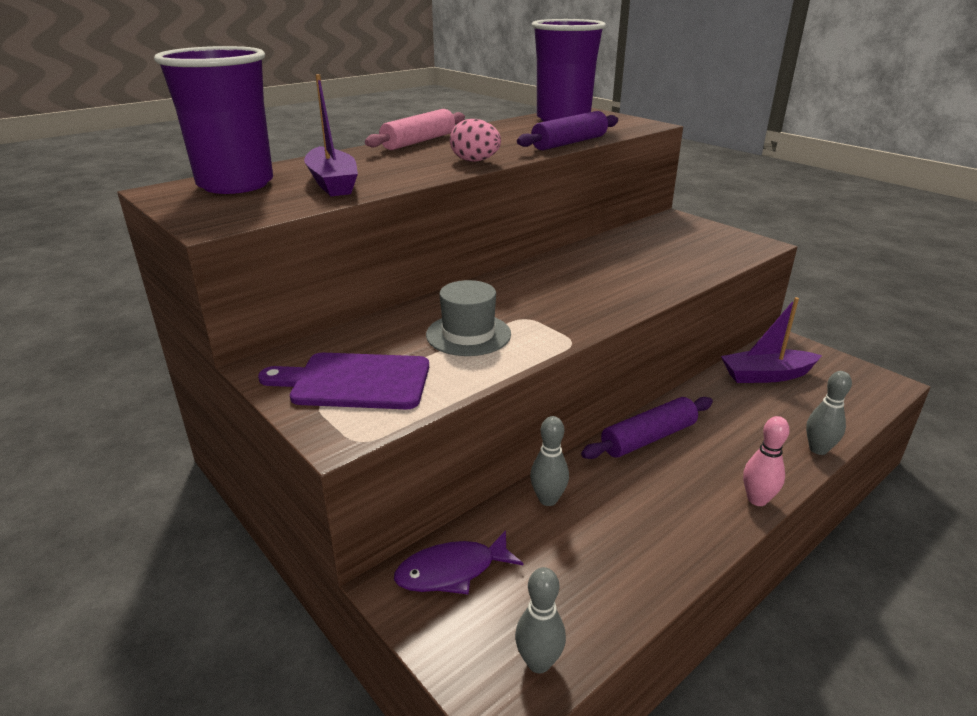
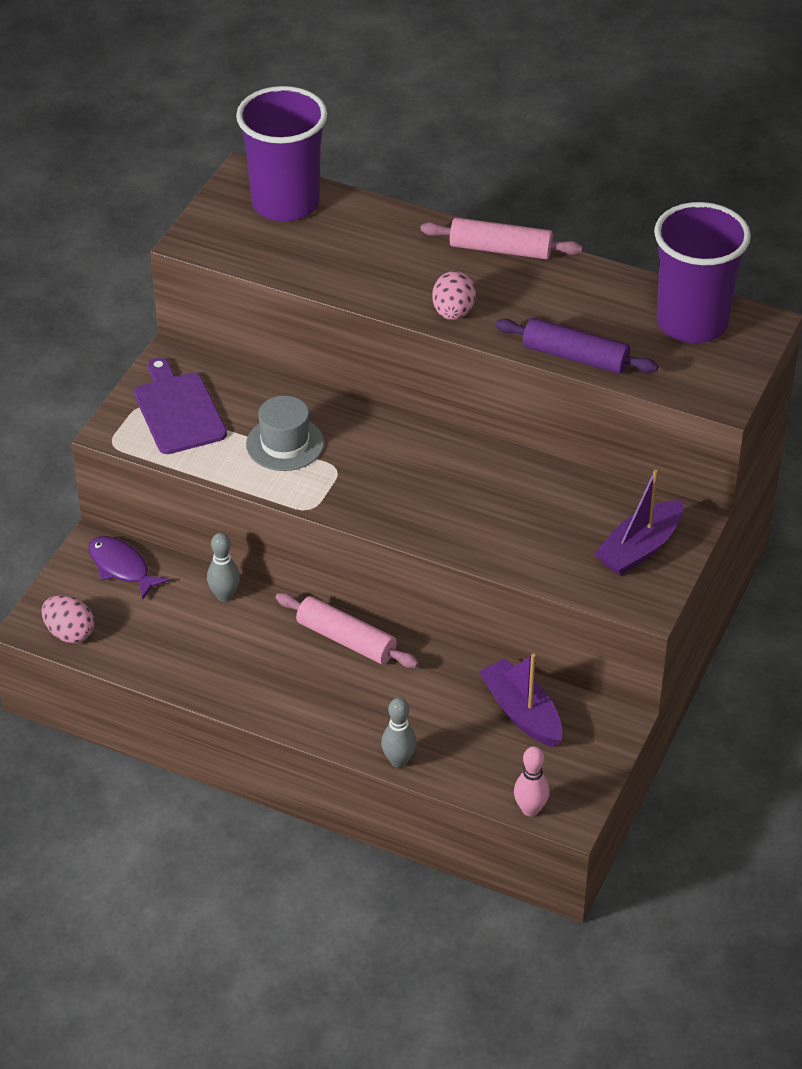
camera: 65 degrees right, 15 degrees up
(332, 183) = (325, 254): purple boat -> purple boat (640, 548)
(538, 662) = (69, 633): grey bowling pin -> pink egg
(648, 438) = (346, 640): purple rolling pin -> pink rolling pin
(757, 499) = (296, 723): pink bowling pin -> pink bowling pin (530, 809)

